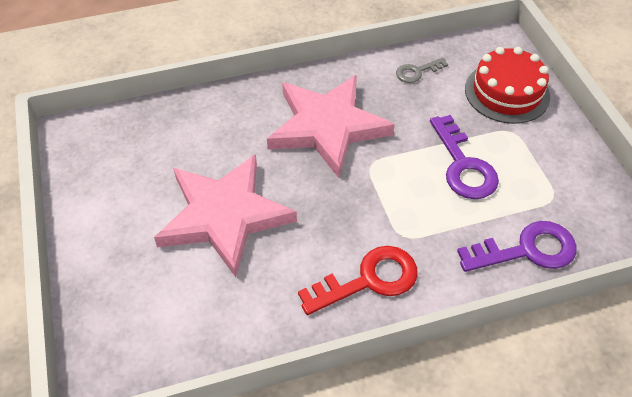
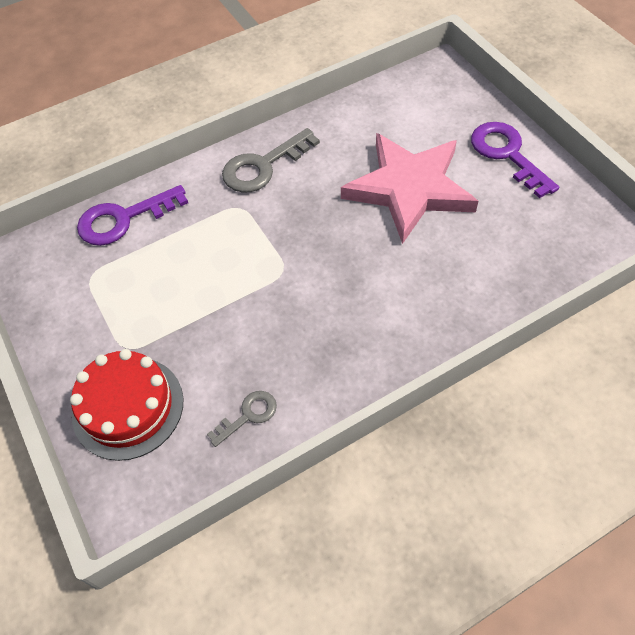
camera: 170 degrees right, 5 degrees up
(327, 127) = (342, 304): pink star -> none
(369, 280) = (263, 166): red key -> grey key
(463, 166) = (183, 291): purple key -> purple key (507, 154)

